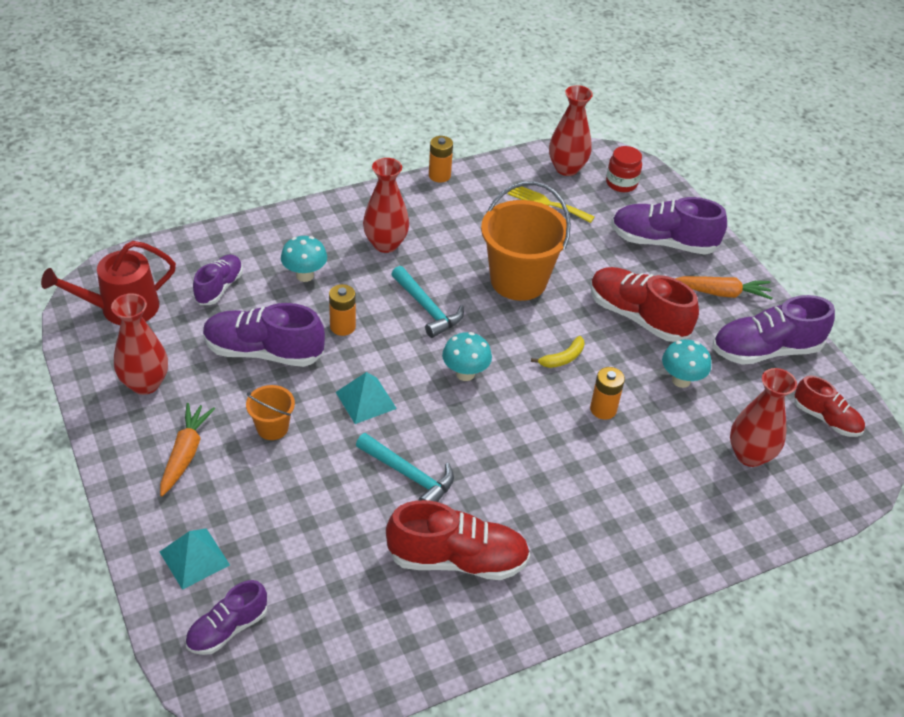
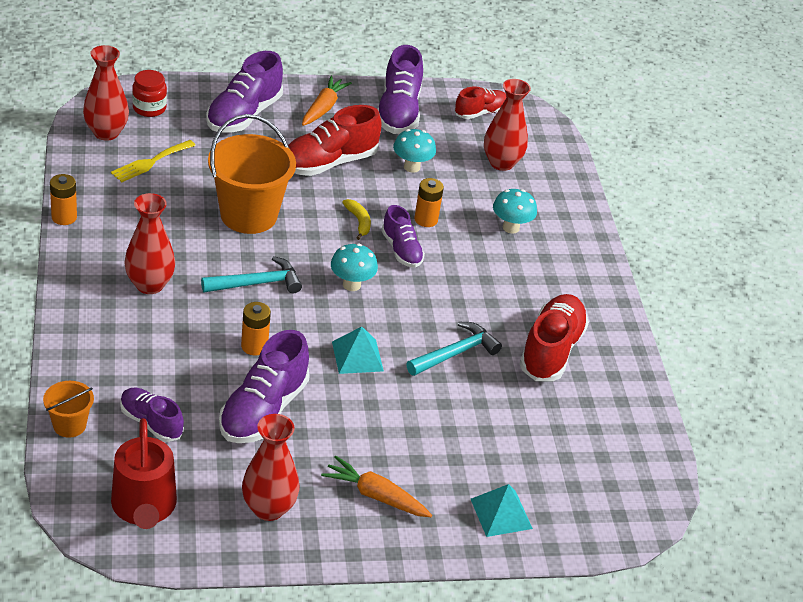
camera: 75 degrees left, 5 degrees down
(227, 629) = (581, 506): purple shoe -> purple shoe (401, 250)
(272, 428) = (366, 427): orange bucket -> orange bucket (69, 425)
(305, 275) = (166, 354): turquoise mushroom -> turquoise mushroom (511, 227)

